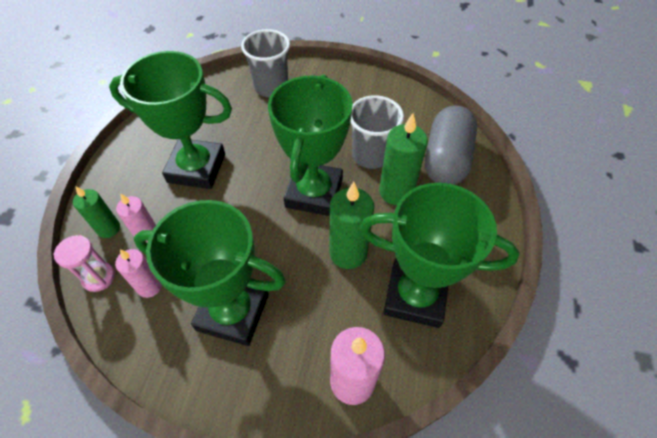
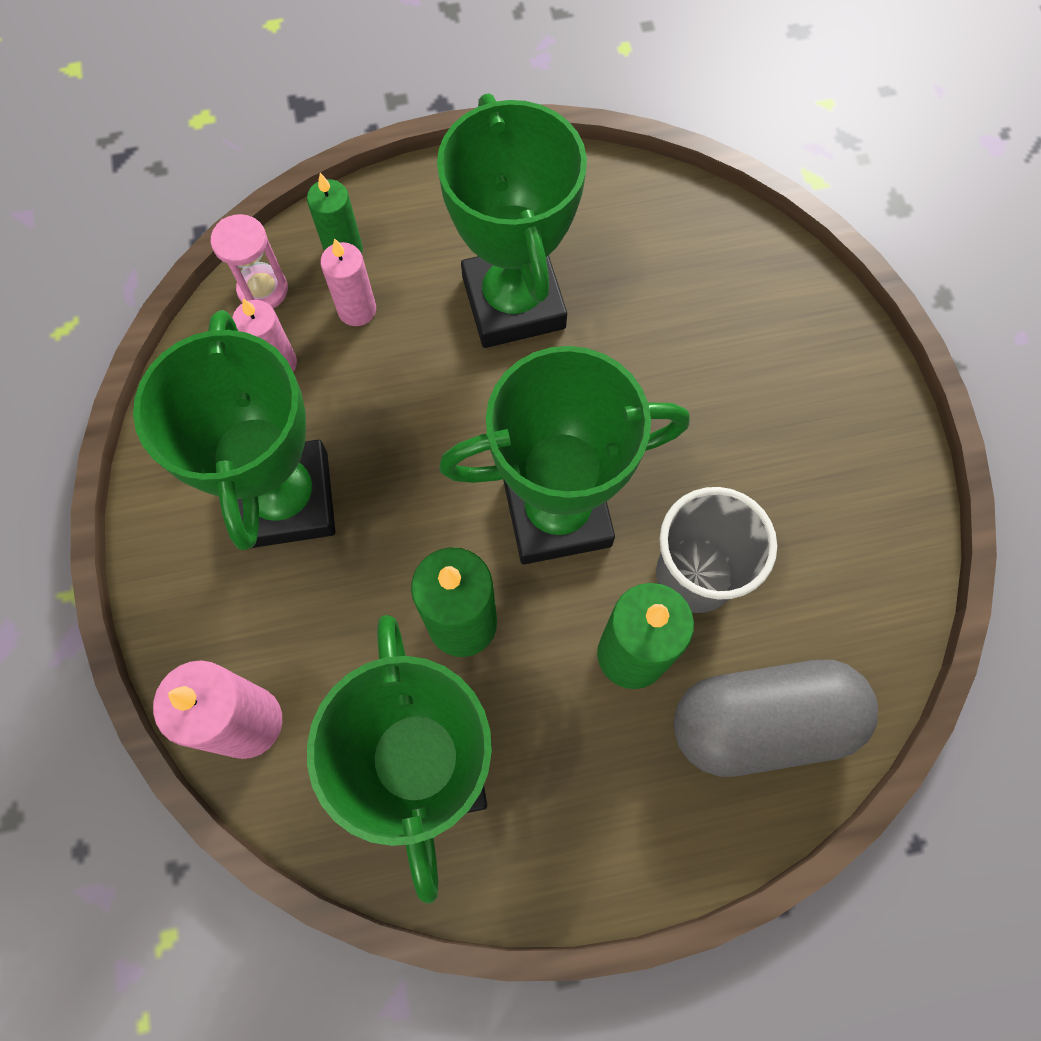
camera: 65 degrees right, 15 degrees up
(271, 87) = (767, 318): grey cup -> none

